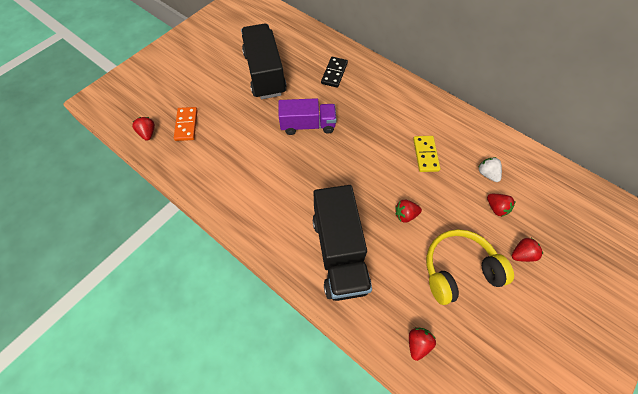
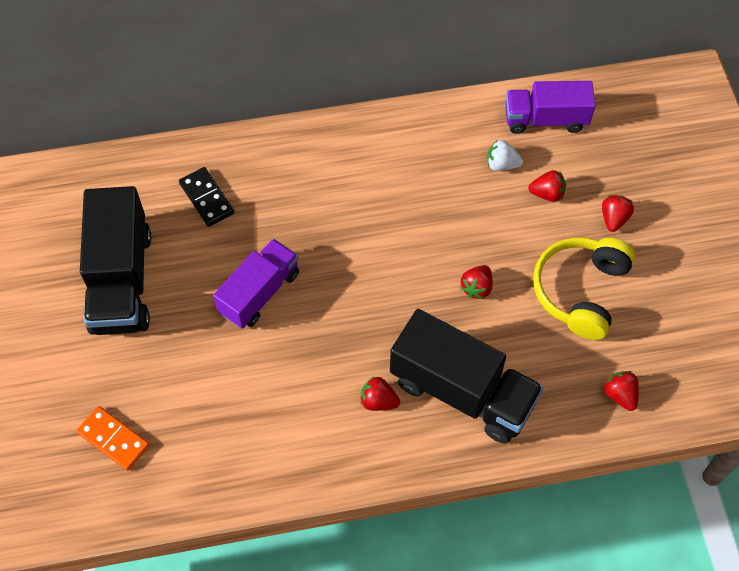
camera: 50 degrees left, 0 degrees up
(148, 133) = (79, 499): red strawberry -> red strawberry (378, 401)
(265, 74) = (121, 280): black truck -> black truck turned 120 degrees counterclockwise
(425, 155) = (422, 202): yellow domino -> none
(537, 174) = (545, 119): none -> purple truck

